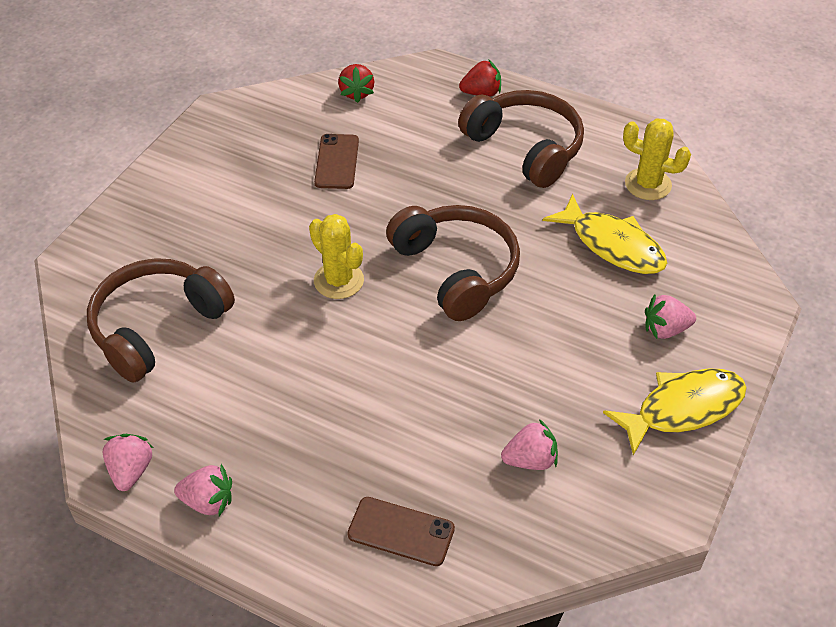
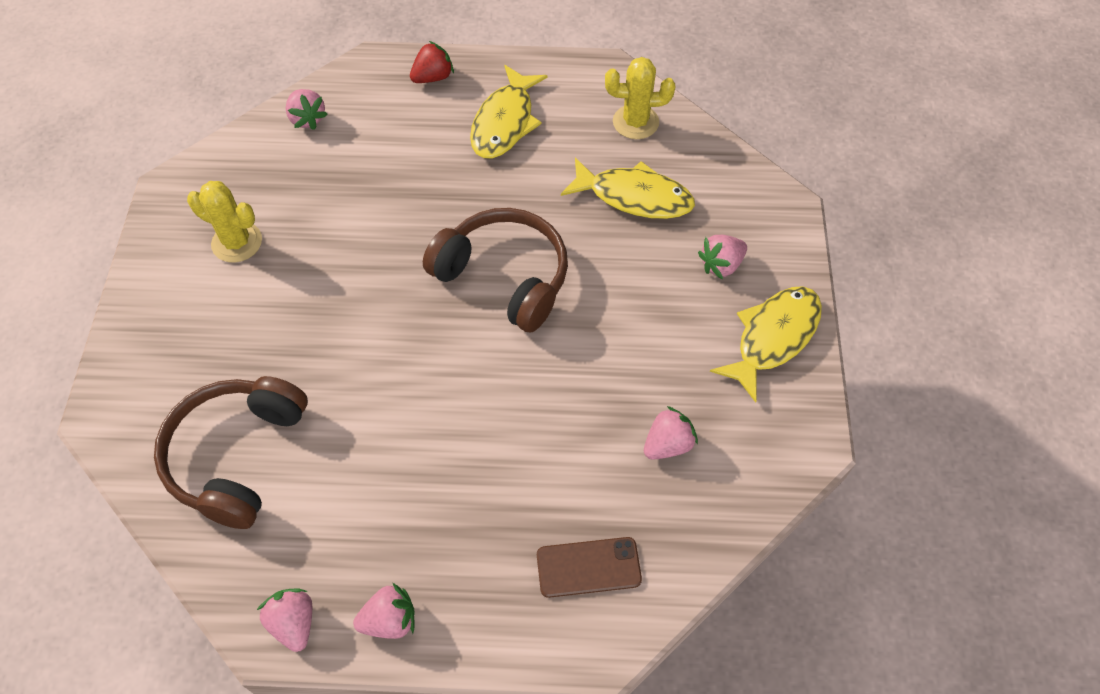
camera: 25 degrees left, 10 degrees up
(337, 162) = (327, 203): brown phone -> none
(338, 280) = (396, 332): yellow cactus -> yellow cactus (237, 242)
(356, 93) = (307, 119): red strawberry -> pink strawberry
(525, 147) = (505, 122): brown headphones -> yellow fish

